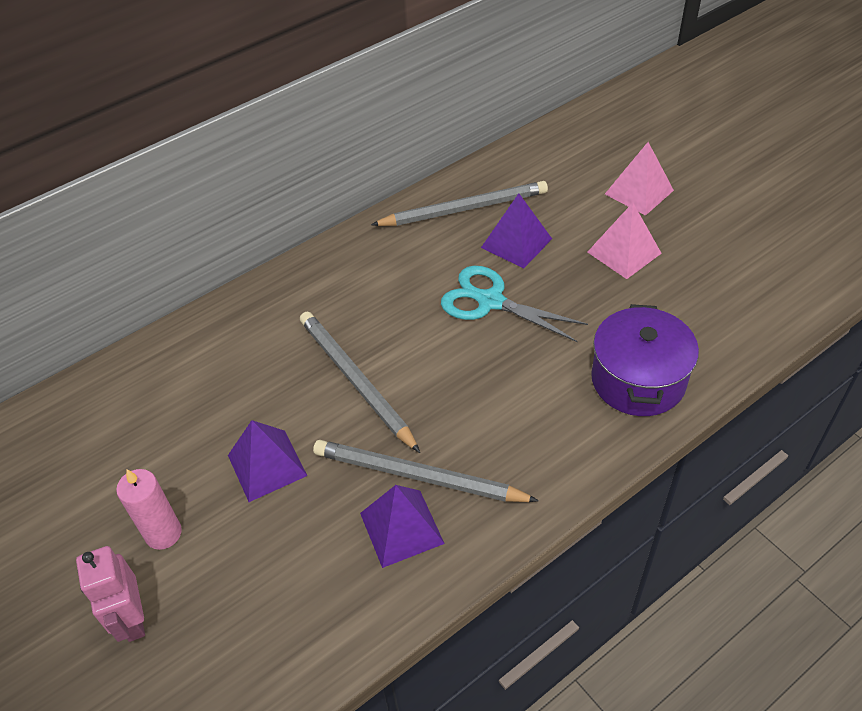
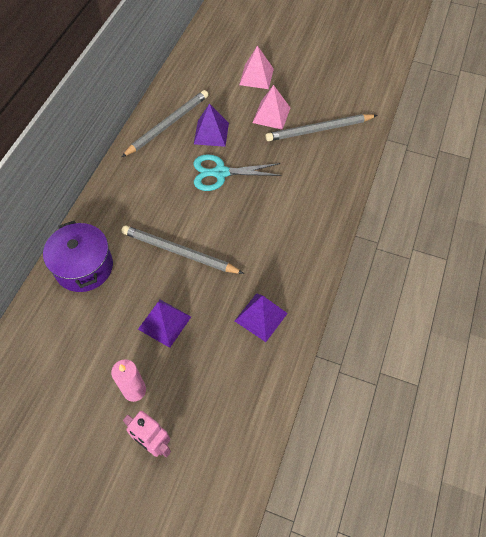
camera: 35 degrees left, 10 degrees up
(418, 476) = (250, 286): grey pencil -> grey pencil (319, 130)
(638, 380) = (323, 182): purple pot -> purple pot (84, 267)

